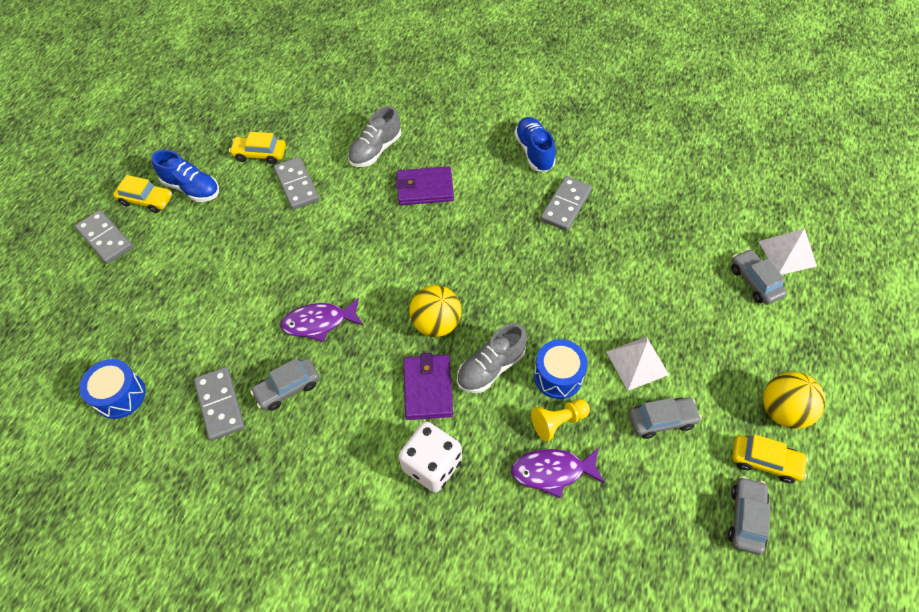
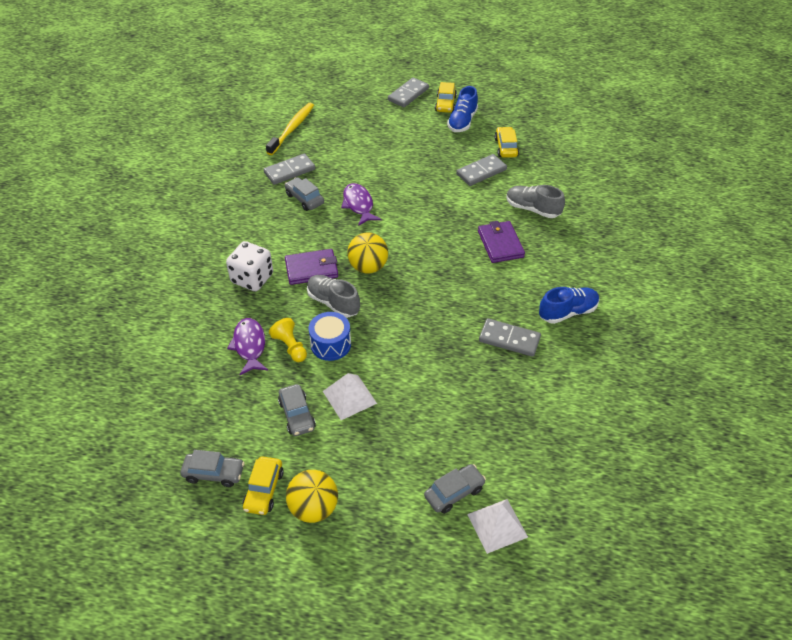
camera: 80 degrees right, 10 degrees down
(120, 395) = (292, 129): blue drum -> yellow toothbrush

